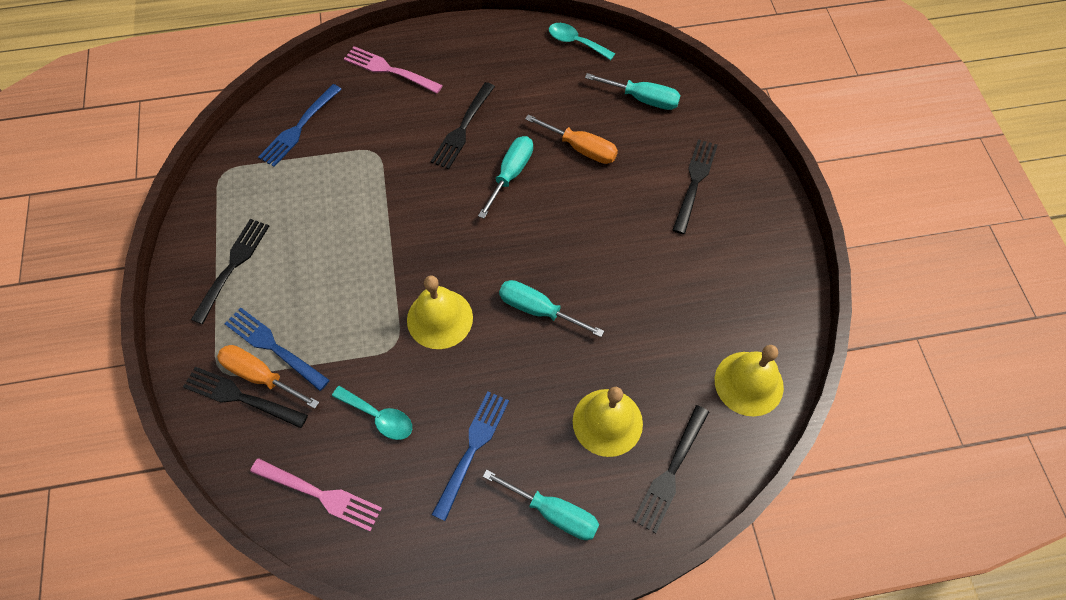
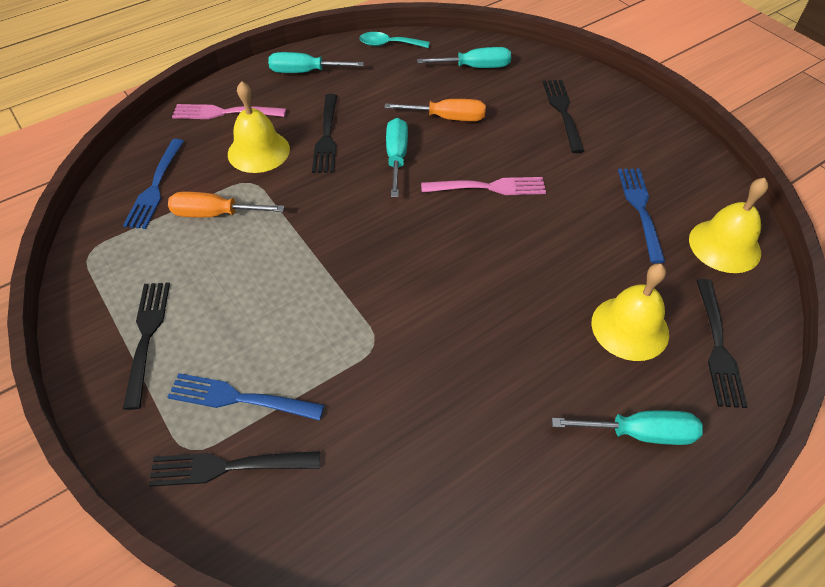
camera: 25 degrees left, 10 degrees down
(260, 376) = (240, 434): orange screwdriver -> orange screwdriver (214, 214)
(320, 495) = (383, 531): pink fork -> pink fork (488, 187)
(379, 417) = (401, 419): turquoise spoon -> none
(439, 318) = (406, 301): yellow bell -> yellow bell (258, 151)
(472, 449) = (519, 409): blue fork -> blue fork (640, 209)
(538, 310) = (497, 257): turquoise screwdriver -> turquoise screwdriver (305, 72)

